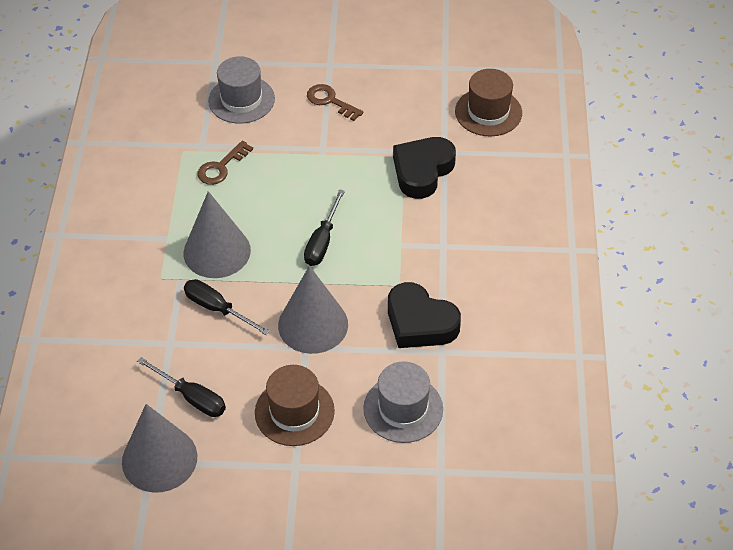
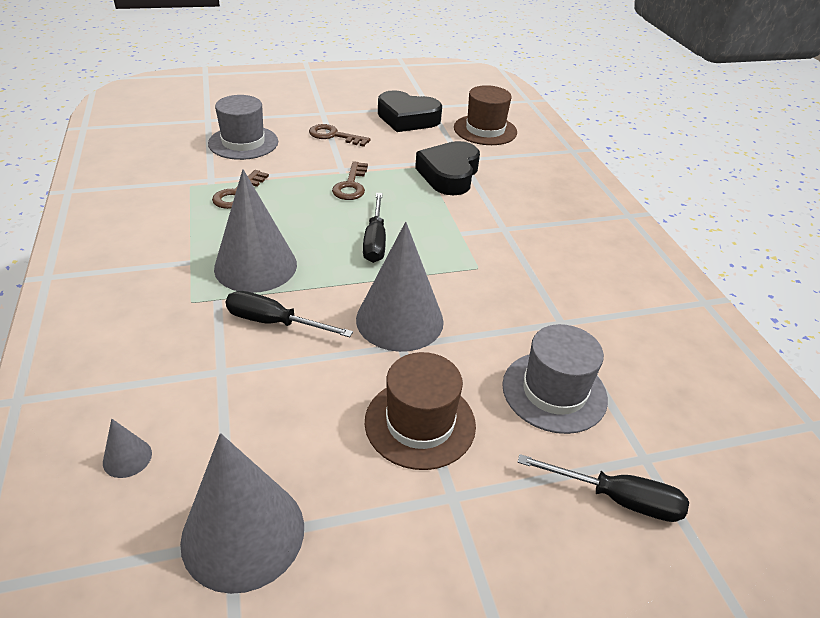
camera: 20 degrees left, 10 degrees down
(99, 395) = (127, 458): none -> grey cone
(192, 397) = (270, 433): black screwdriver -> black screwdriver (617, 499)
(324, 171) = (351, 185): none -> brown key
(420, 322) = (521, 298): black heart -> black heart (407, 119)

